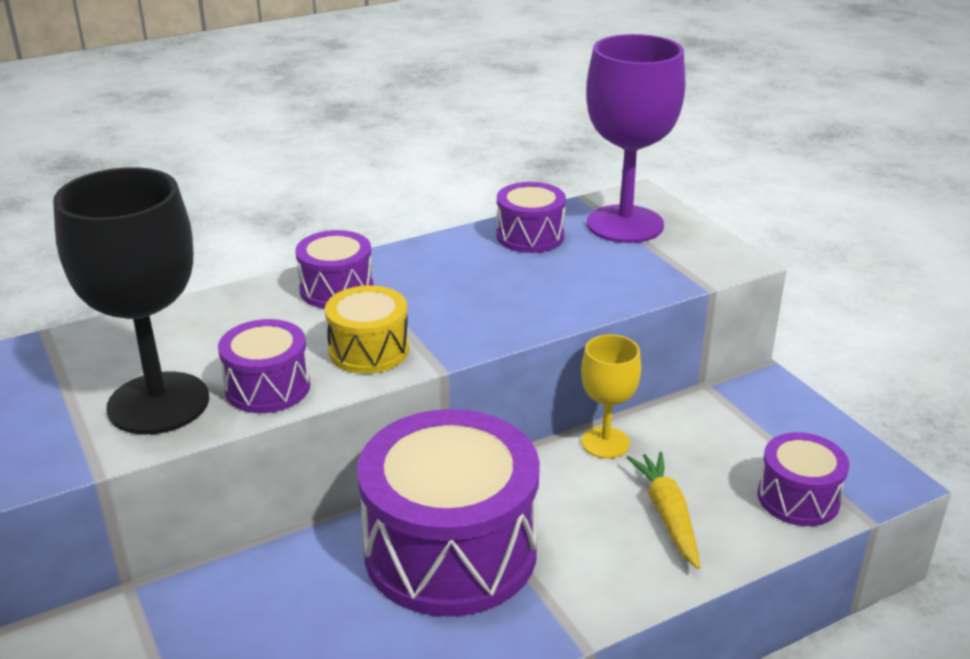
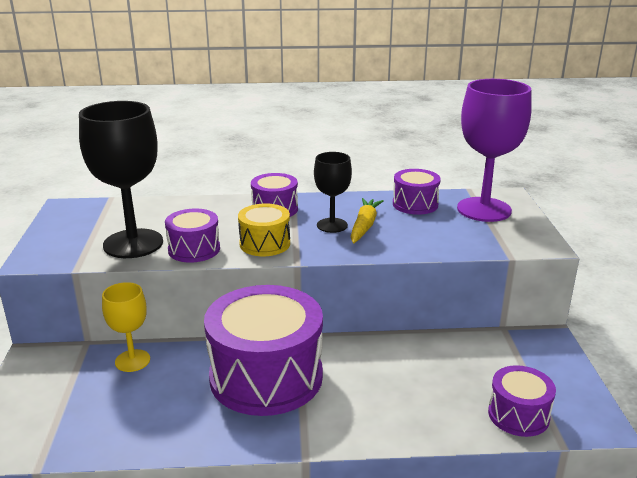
camera: 25 degrees right, 5 degrees down
(442, 296) = (332, 225): none -> black goblet
(605, 443) = (408, 344): yellow goblet -> yellow goblet (132, 361)
(667, 515) = (417, 398): yellow carrot -> yellow carrot (364, 226)

